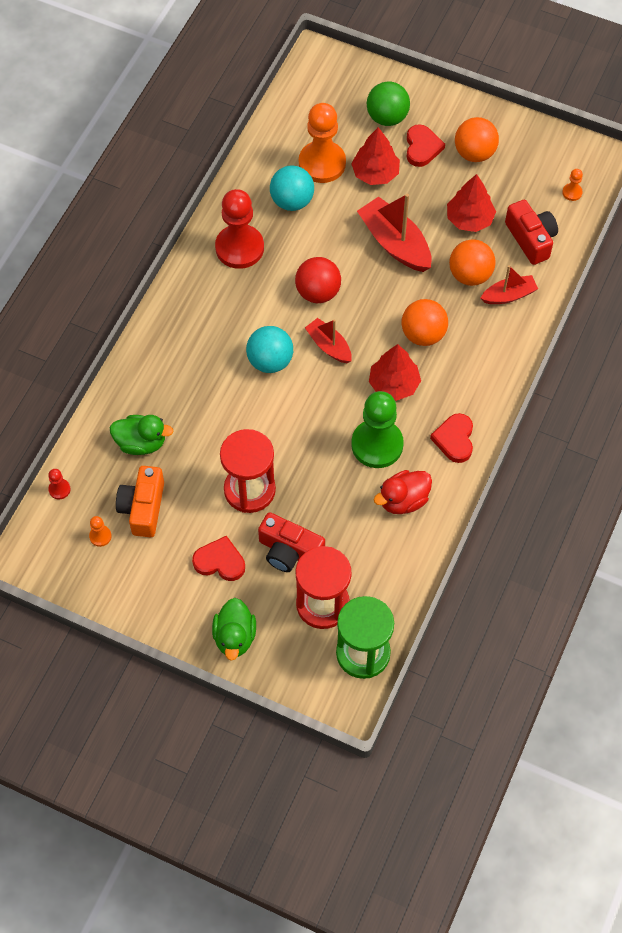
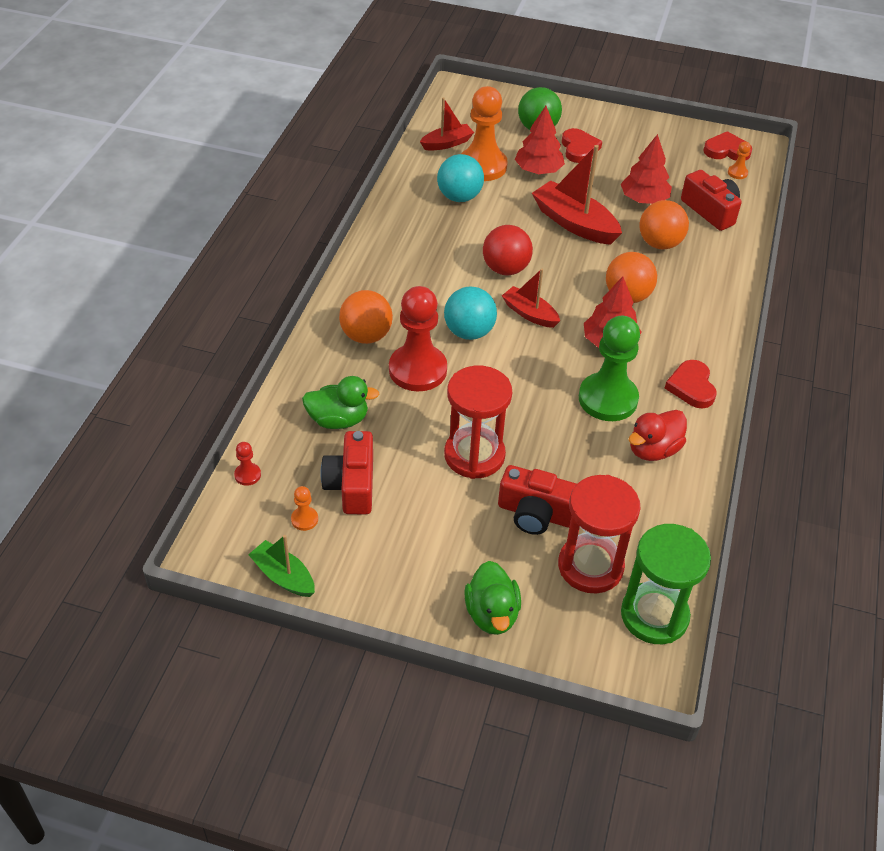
camera: 10 degrees left, 15 degrees down
(77, 586) = (283, 576): none -> green boat
(143, 508) = (352, 485): orange camera -> red camera
(220, 561) = (455, 532): red heart -> red heart (726, 150)
(239, 248) = (413, 238): red pawn -> red pawn (417, 370)
(474, 153) = (631, 149): orange ball -> orange ball (366, 336)
(509, 295) = (705, 257): red boat -> red boat (447, 143)

